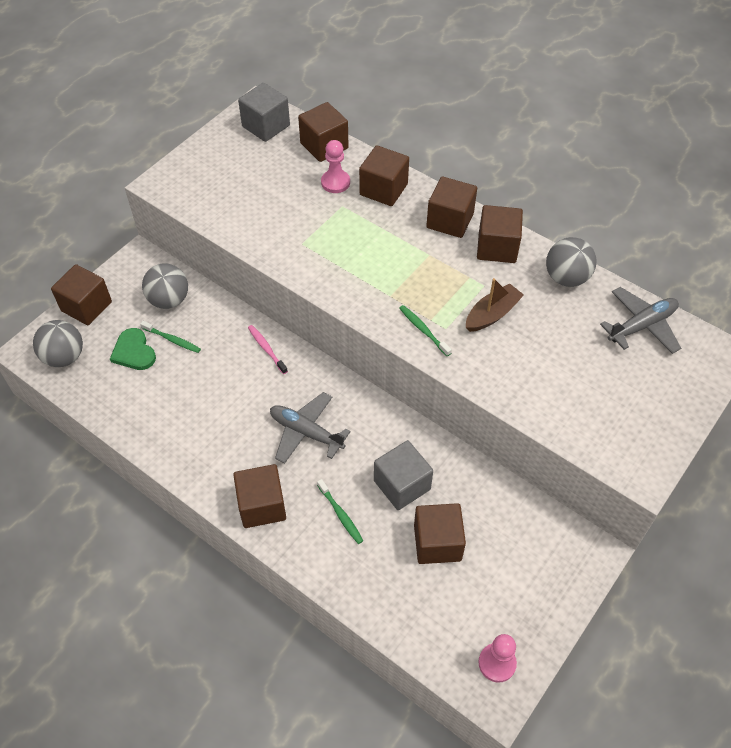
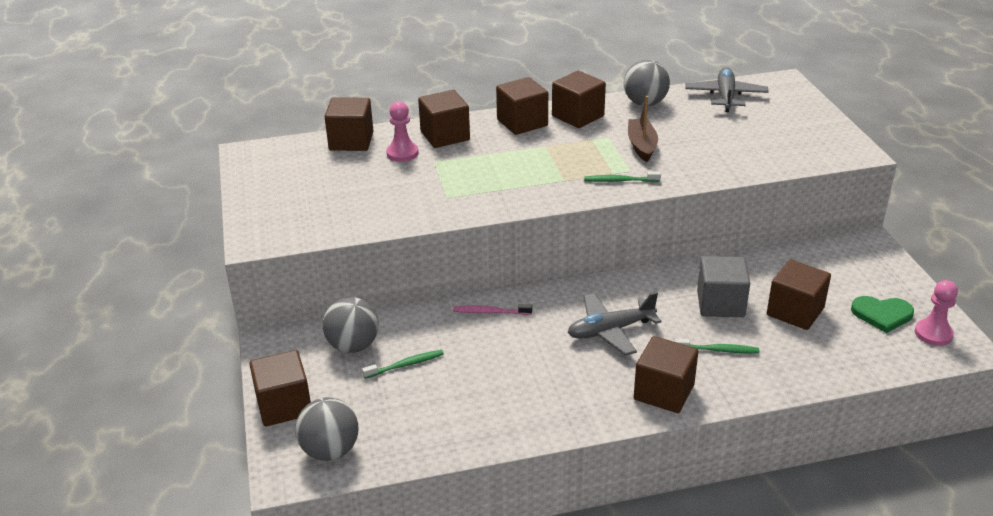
camera: 50 degrees left, 20 degrees down
(134, 351) = (387, 397): green heart -> green heart (882, 314)
(266, 126) = (279, 158): grey cube -> none

